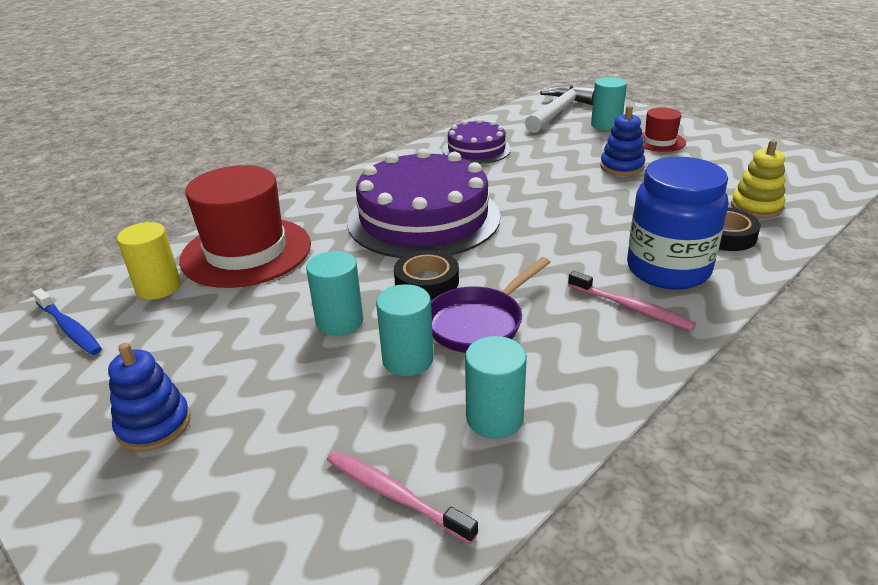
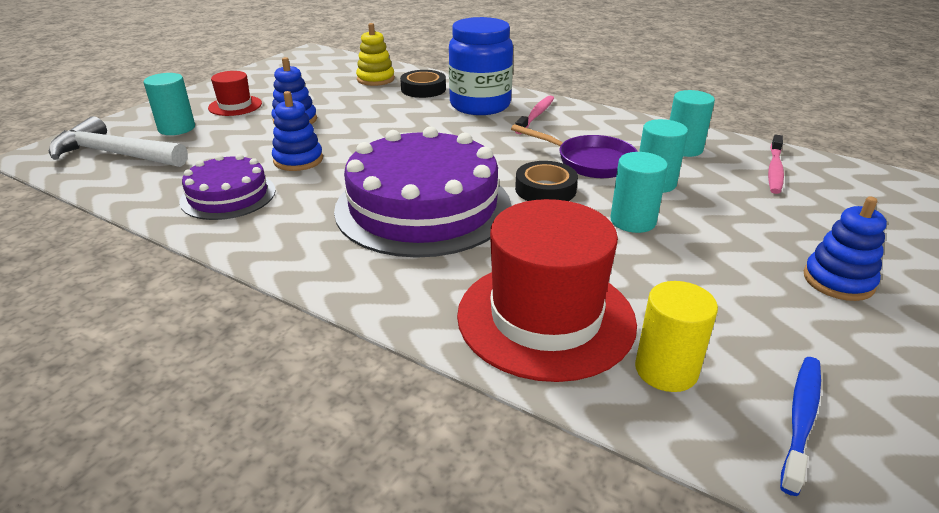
camera: 105 degrees left, 0 degrees up
(530, 170) = (298, 160): none -> blue stacking toy

